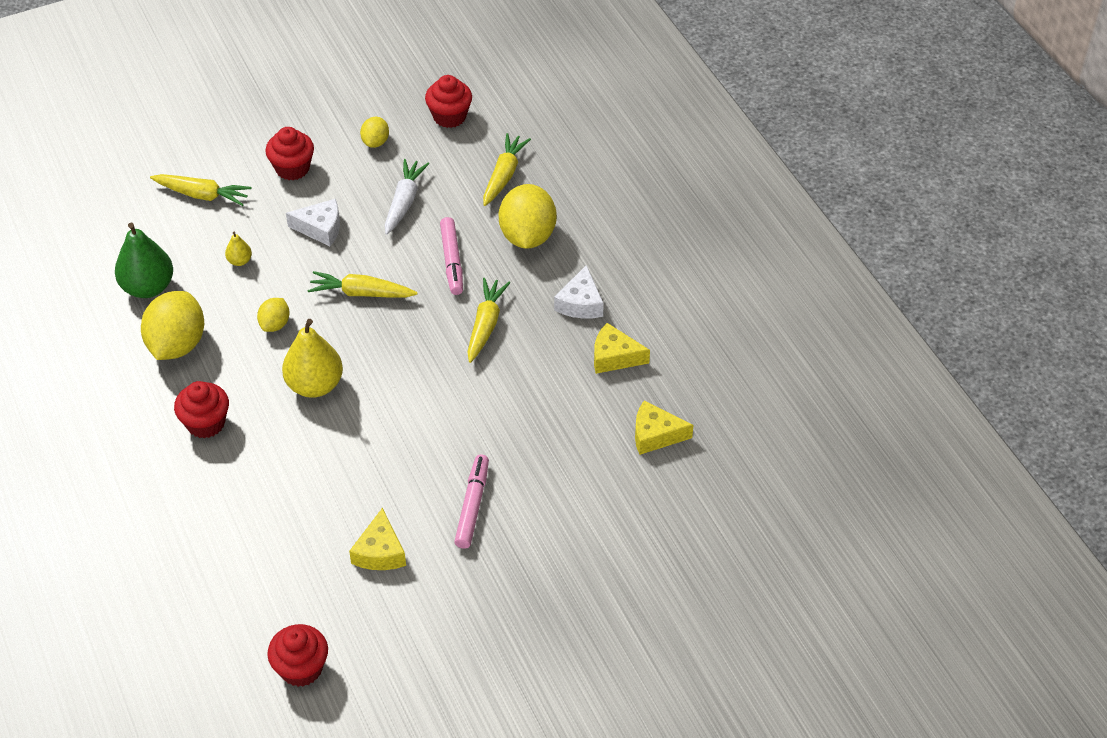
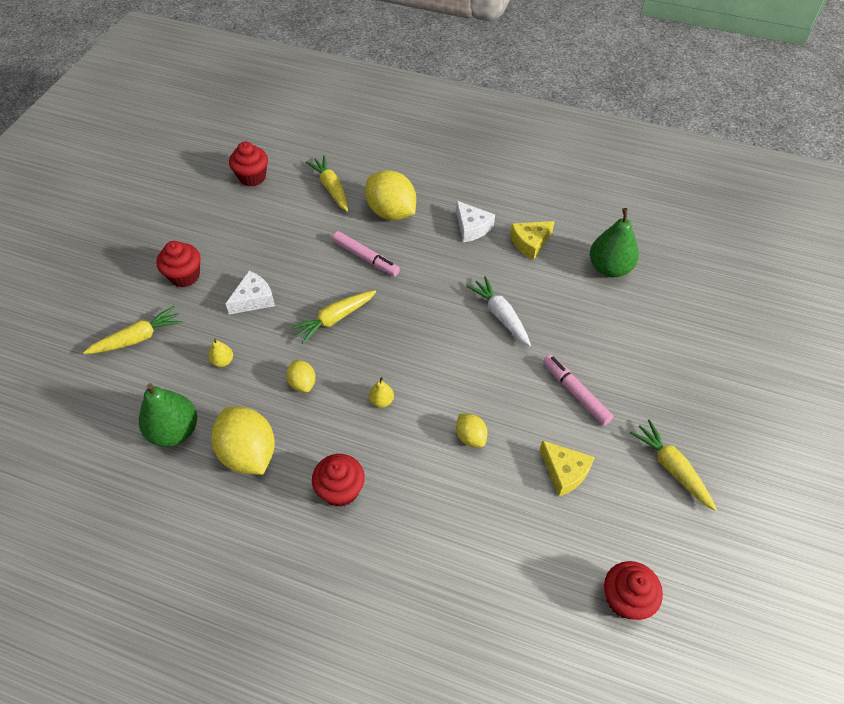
camera: 45 degrees left, 5 degrees up
(315, 385) = (381, 401): yellow pear -> yellow pear, size x0.47
(375, 142) = (222, 222): yellow lemon -> yellow lemon (470, 437)
(404, 202) = (289, 245): white carrot -> white carrot (500, 315)
(485, 325) = (436, 280): yellow carrot -> yellow carrot (671, 468)
(655, 435) = (609, 268): yellow cheese -> green pear

